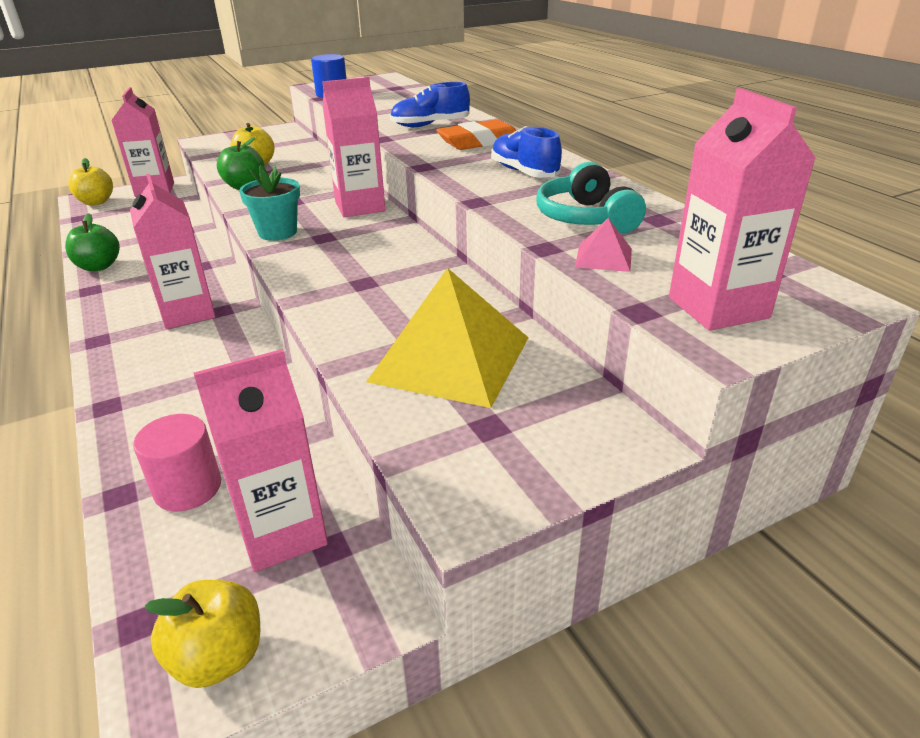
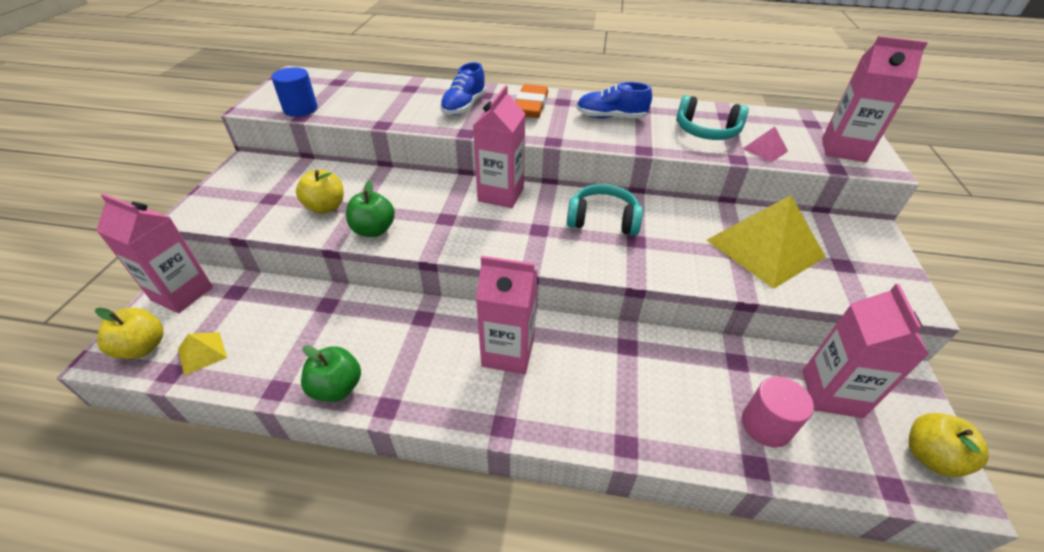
camera: 55 degrees left, 10 degrees up
(103, 217) = (202, 353): none -> yellow pyramid
(277, 232) = (504, 247): turquoise flower pot -> none
(379, 258) = (603, 220): none -> turquoise headphones

